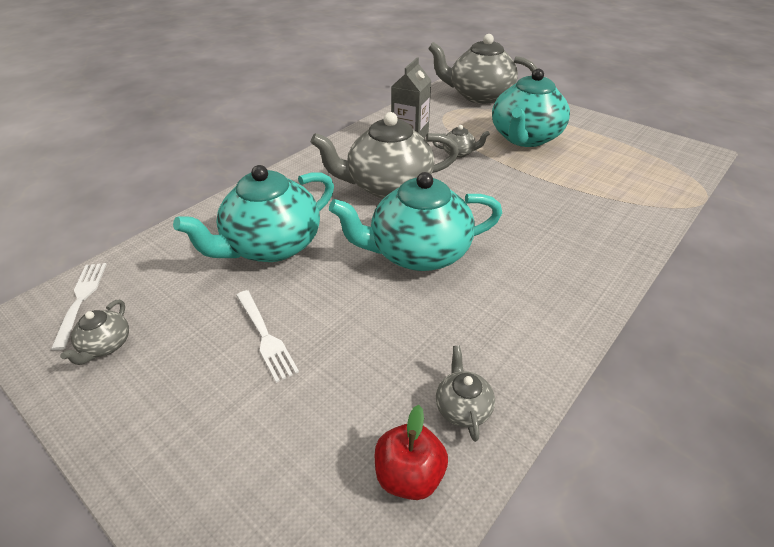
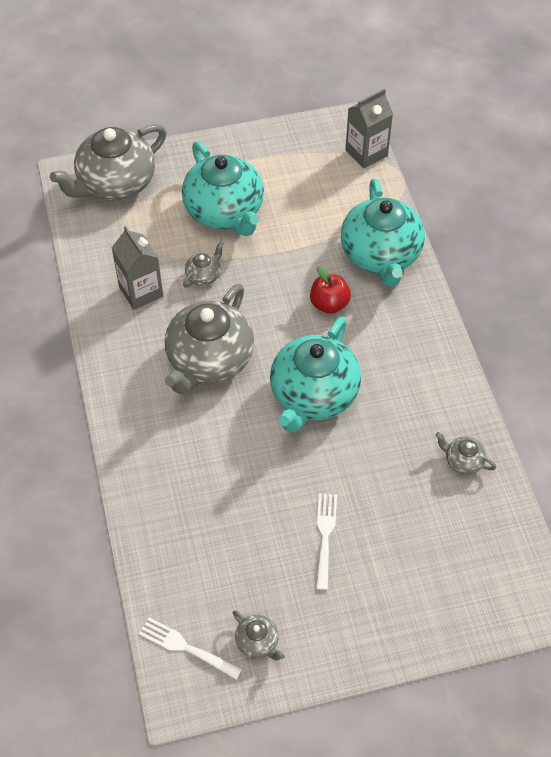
camera: 55 degrees left, 15 degrees up
(265, 336) = (325, 537): white fork -> white fork turned 90 degrees counterclockwise
(271, 246) = (223, 487): turquoise teapot -> turquoise teapot (381, 255)
(409, 475) = (485, 514): red apple -> red apple (329, 304)
(689, 171) = (366, 153): none -> grey carton

